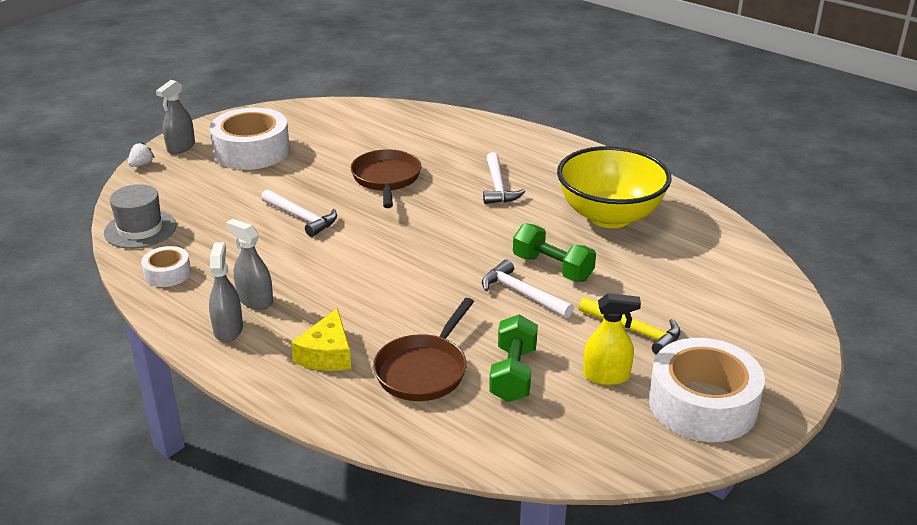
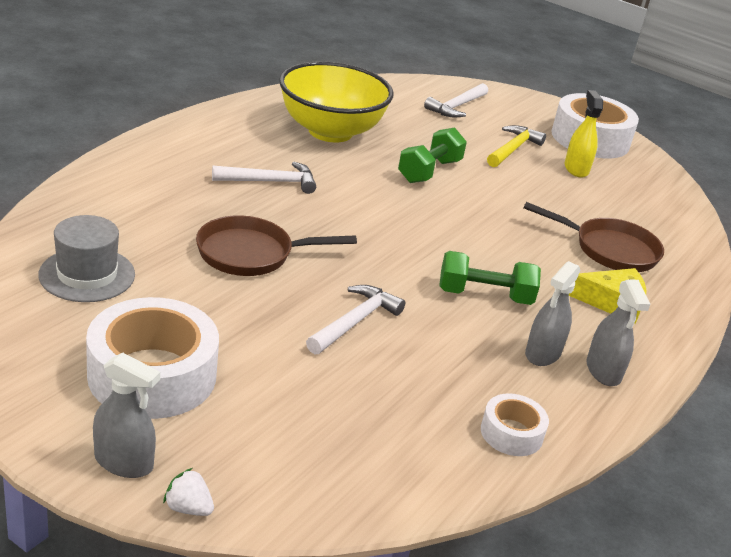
camera: 100 degrees left, 0 degrees up
(140, 229) = (406, 477): grey hat -> grey hat (87, 274)
(228, 330) = (603, 371): grey spray bottle -> grey spray bottle turned 90 degrees counterclockwise
(513, 374) = (593, 207): green dumbbell -> green dumbbell (484, 296)
(522, 294) = (476, 191): white hammer -> white hammer (457, 106)

